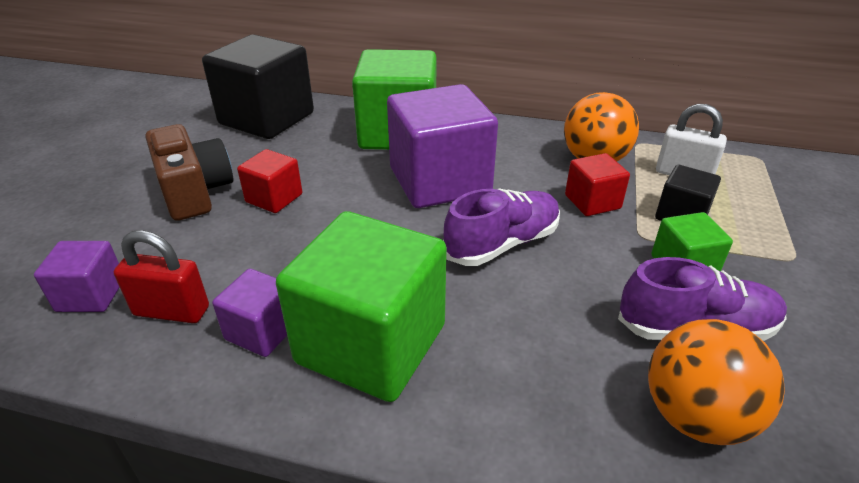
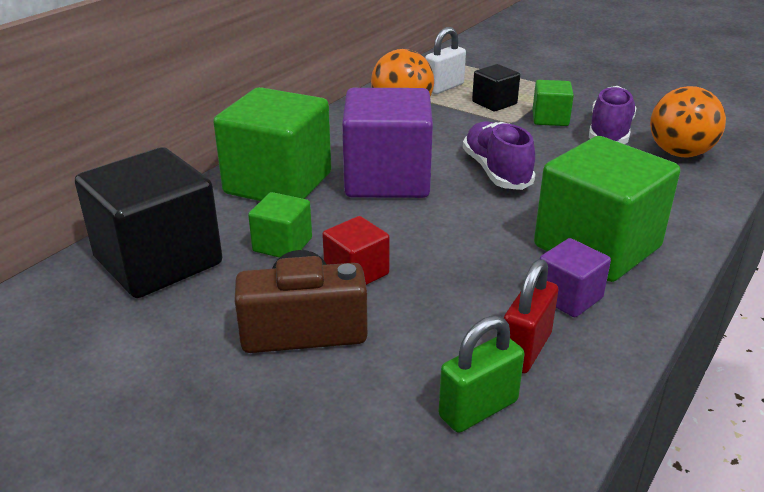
camera: 70 degrees left, 5 degrees down
(91, 295) = (478, 409): purple cube -> green padlock
(304, 157) = (282, 245): none -> green cube
(592, 202) = (460, 126): red cube -> none

